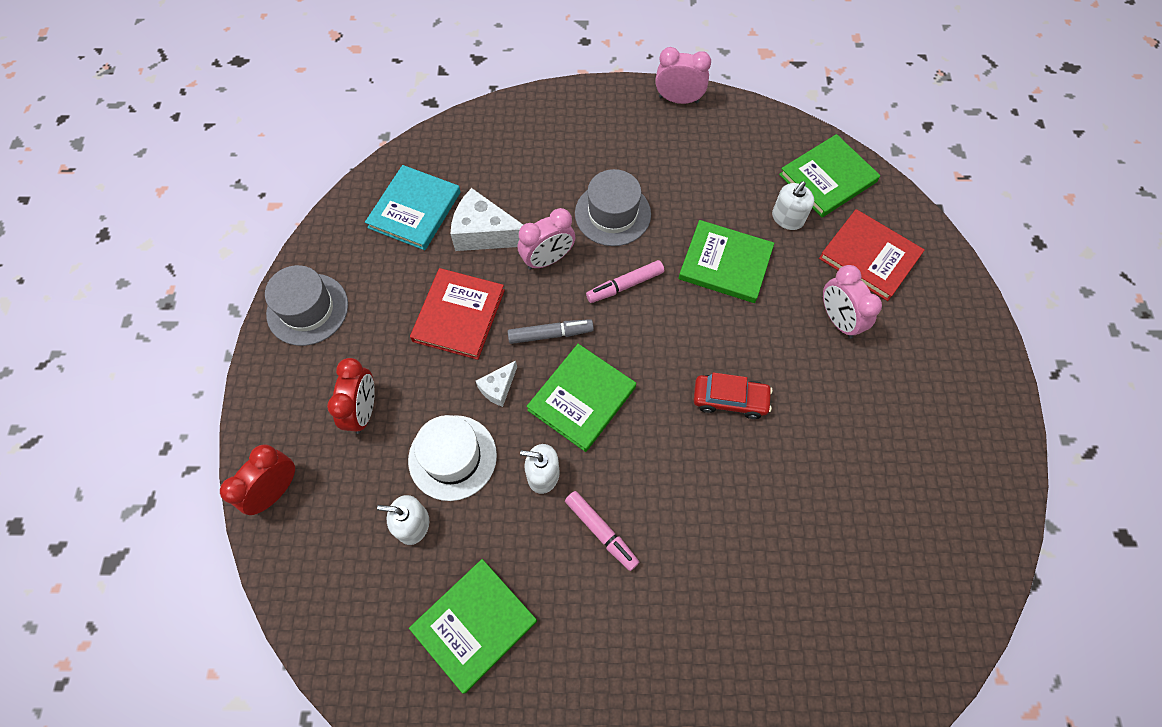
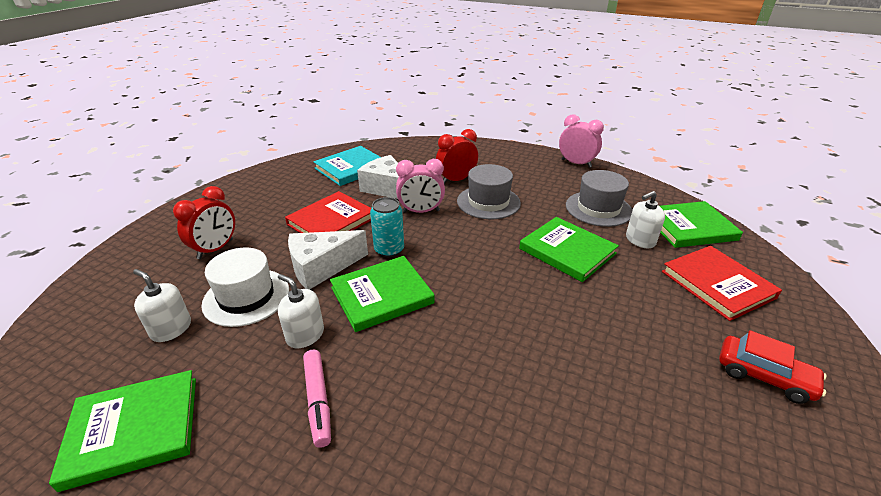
camera: 25 degrees right, 30 degrees down
(276, 490) = (109, 272): red clock -> red clock (456, 180)
(307, 309) = (239, 192): grey hat -> grey hat (598, 208)
(498, 388) = (322, 267): white cheese -> white cheese, size x1.86
(550, 334) = (389, 250): grey marker -> turquoise can
(625, 285) = (470, 240): pink marker -> none
(730, 399) = (520, 342): red car -> red car (764, 376)
(838, 320) = (666, 318): pink clock -> none

